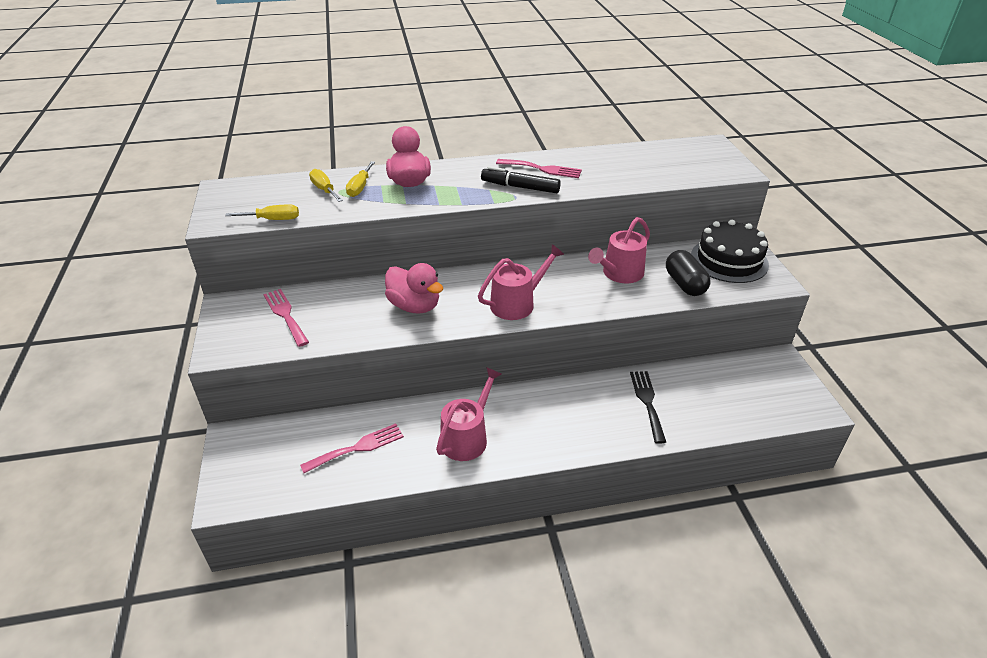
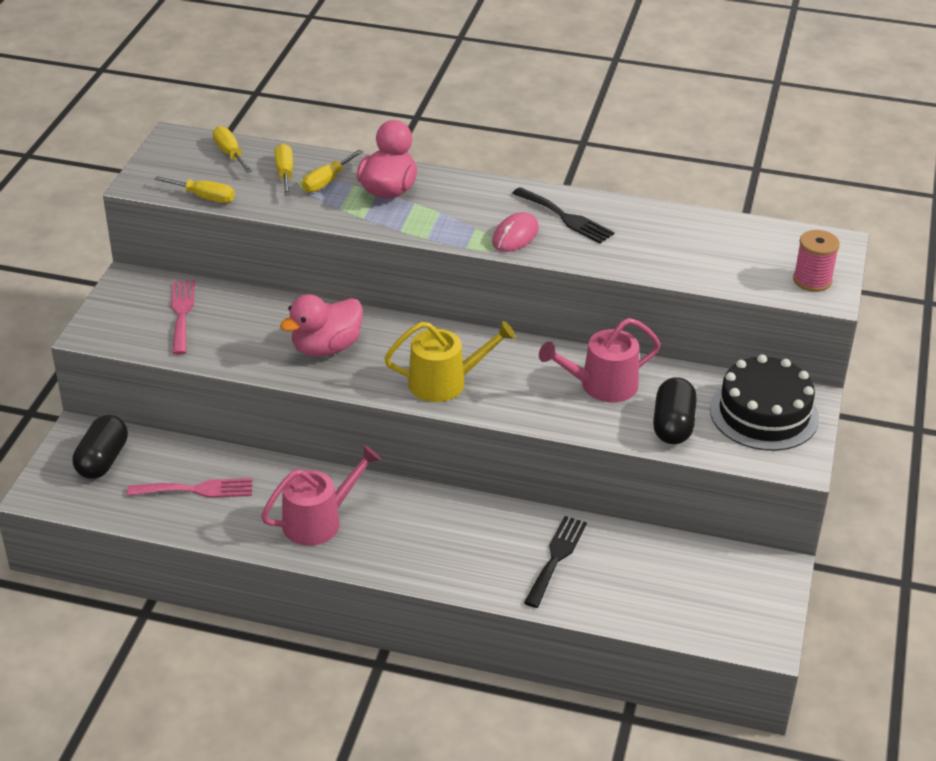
camera: 25 degrees right, 0 degrees up
(265, 452) = (102, 460): none -> black capsule
(272, 187) = (230, 154): none -> yellow screwdriver
(414, 306) = (326, 348): pink duck -> pink duck turned 75 degrees clockwise
(517, 303) = (444, 382): pink watering can -> yellow watering can
(520, 187) = (515, 235): black marker -> pink mouse
(542, 169) = (566, 217): pink fork -> black fork
(722, 166) = (812, 280): none -> pink spool

